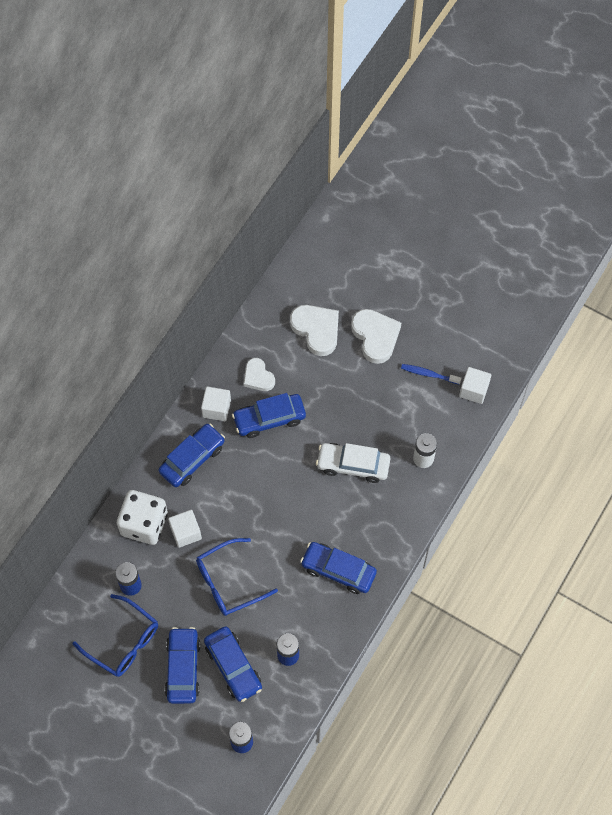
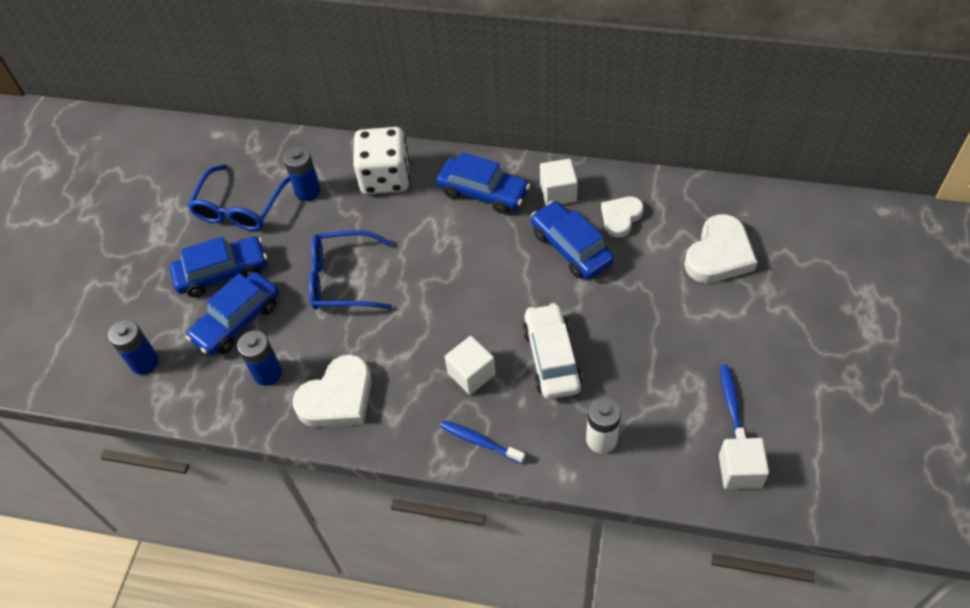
camera: 75 degrees right, 10 degrees down
(185, 532) = (389, 218): white cube -> white cube (471, 374)
(228, 582) = (342, 279): blue glasses -> blue glasses turned 45 degrees counterclockwise
(338, 570) = (398, 391): blue car -> none
(375, 337) = (749, 322): white heart -> white heart (337, 397)
(396, 531) = (480, 441): none -> blue toothbrush

